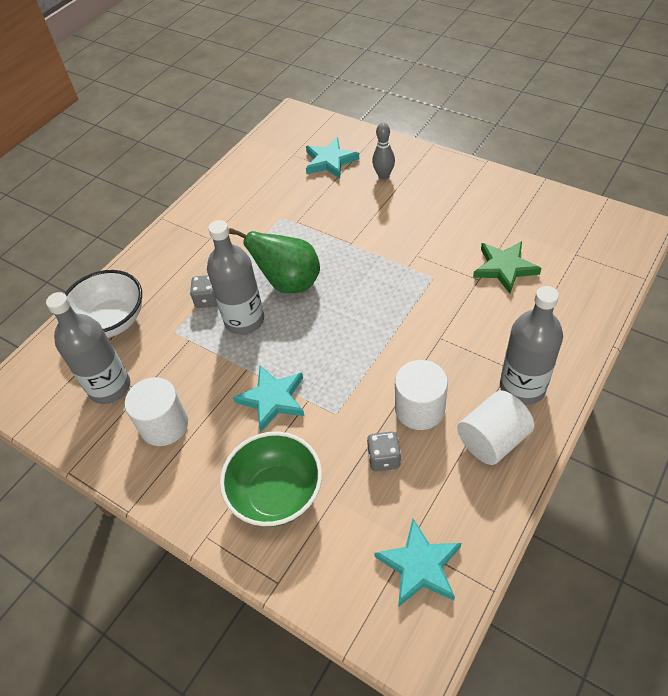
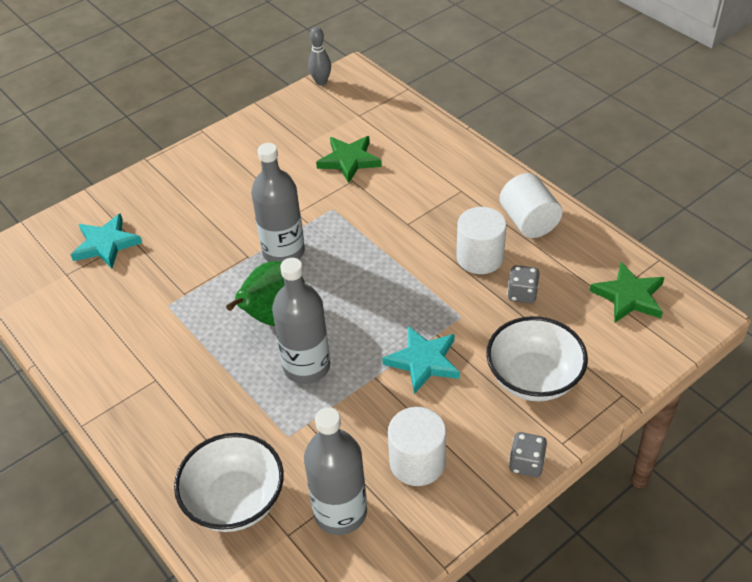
camera: 75 degrees left, 5 degrees down
(208, 300) = (256, 396): grey dice -> grey dice (526, 463)
(276, 494) = (533, 378): green bowl -> white bowl
(383, 176) = (165, 207): grey bowling pin -> grey bowling pin (321, 82)
(419, 566) = (629, 296): turquoise star -> green star
(522, 387) = (484, 189): grey bottle -> grey bottle (283, 252)

